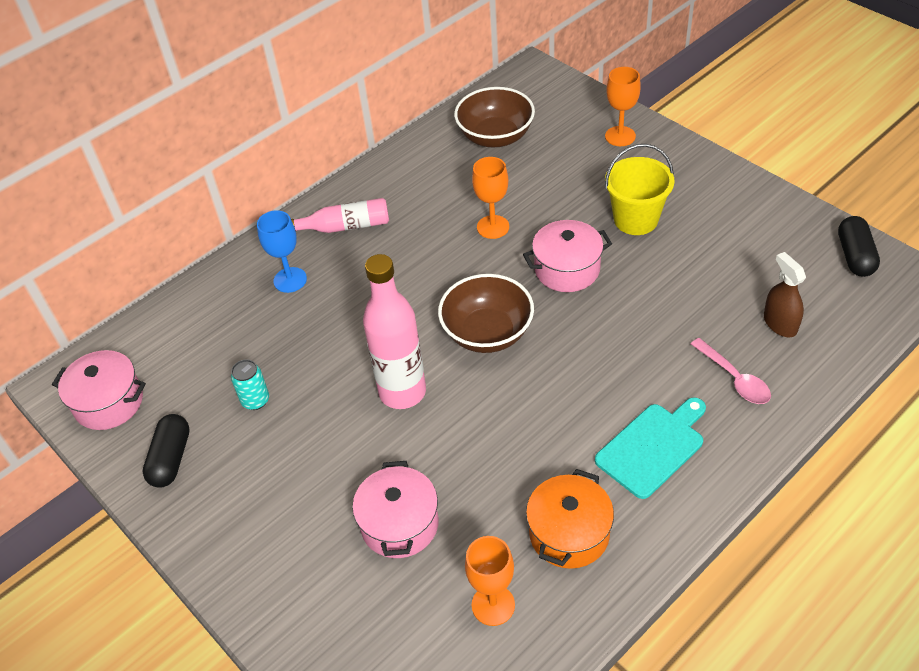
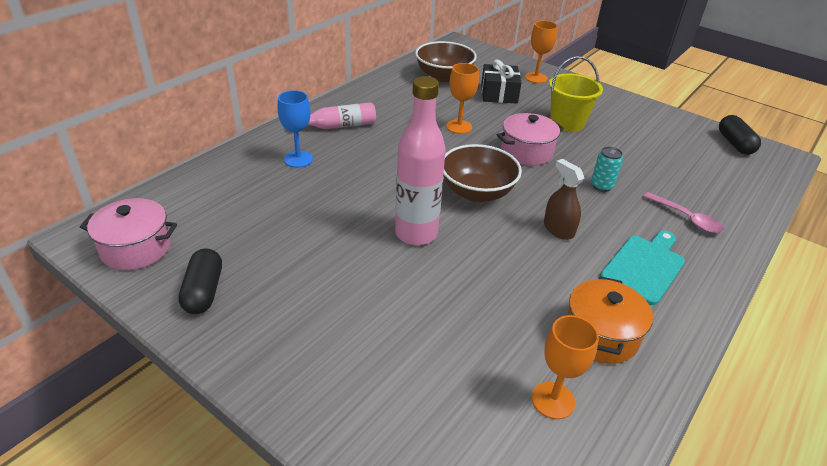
camera: 15 degrees left, 10 degrees down
(255, 400) = (281, 243): turquoise can -> turquoise can (601, 186)
(399, 524) = (442, 335): pink pot -> none
(560, 167) = (499, 94): none -> black gift
(780, 323) = (703, 183): brown spray bottle -> brown spray bottle (558, 229)

